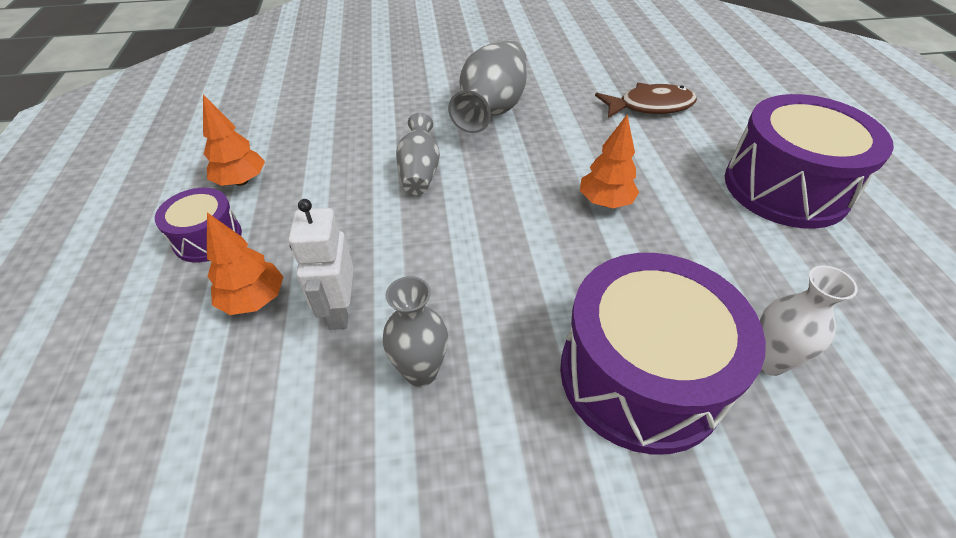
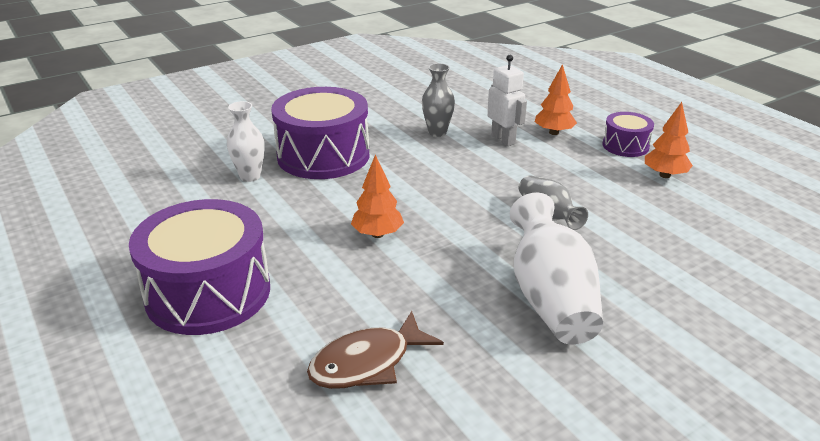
camera: 155 degrees right, 15 degrees down
(492, 109) = (550, 298): grey vase -> white vase

